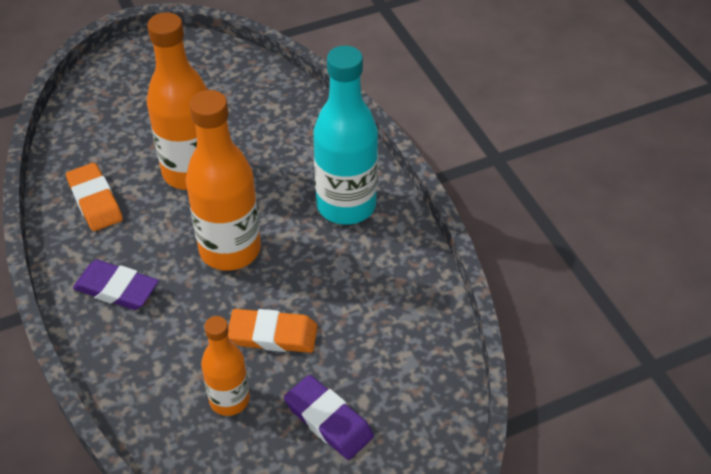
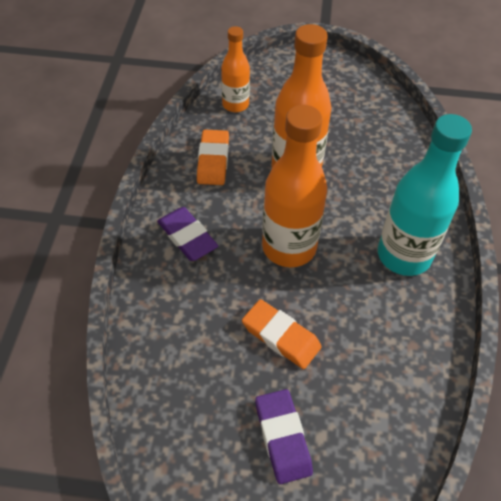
camera: 30 degrees right, 5 degrees up
(229, 400) = (215, 373): orange bottle -> orange bottle (235, 105)

